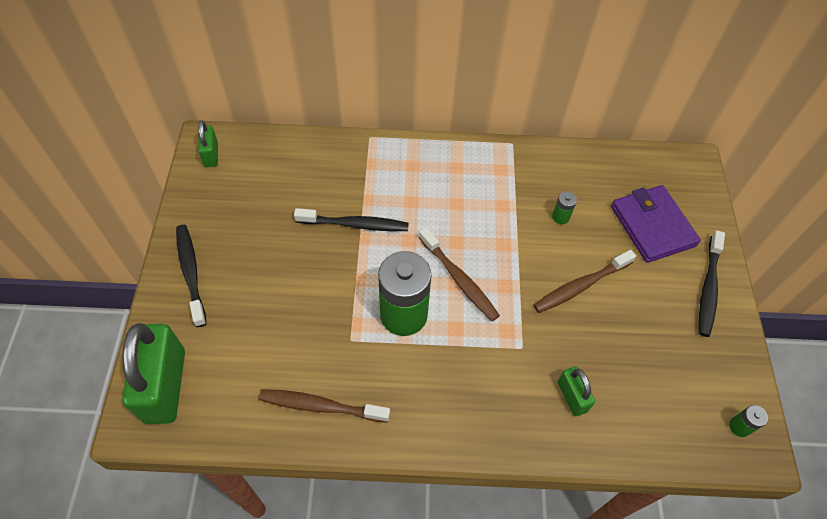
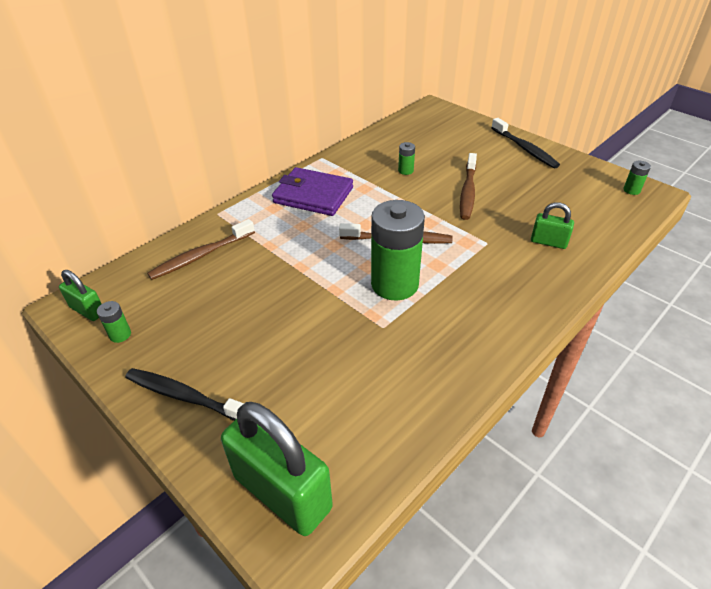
camera: 45 degrees left, 15 degrees down
(207, 191) = (120, 335): none -> green battery
(322, 406) = (426, 381): brown toothbrush -> brown toothbrush (202, 255)
(354, 224) = (281, 265): black toothbrush -> none
(652, 226) = (457, 143): purple wallet -> purple wallet (313, 195)

